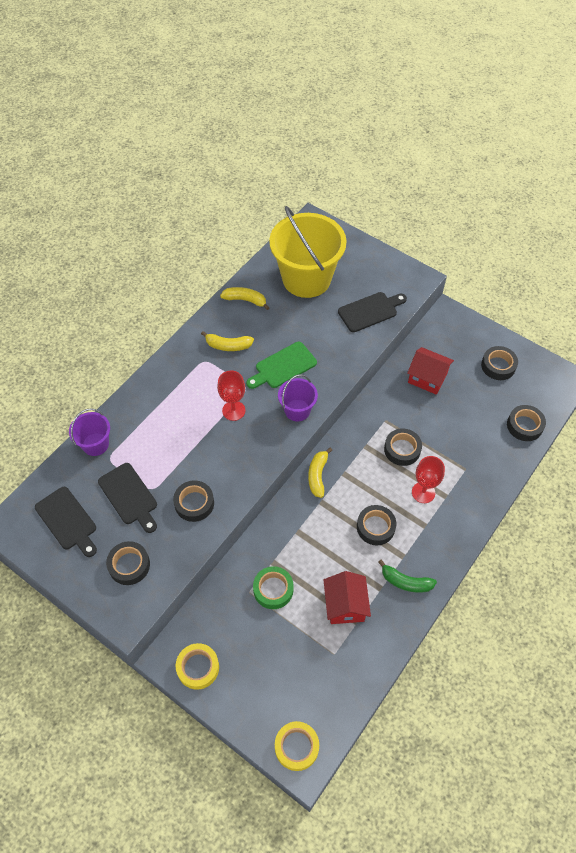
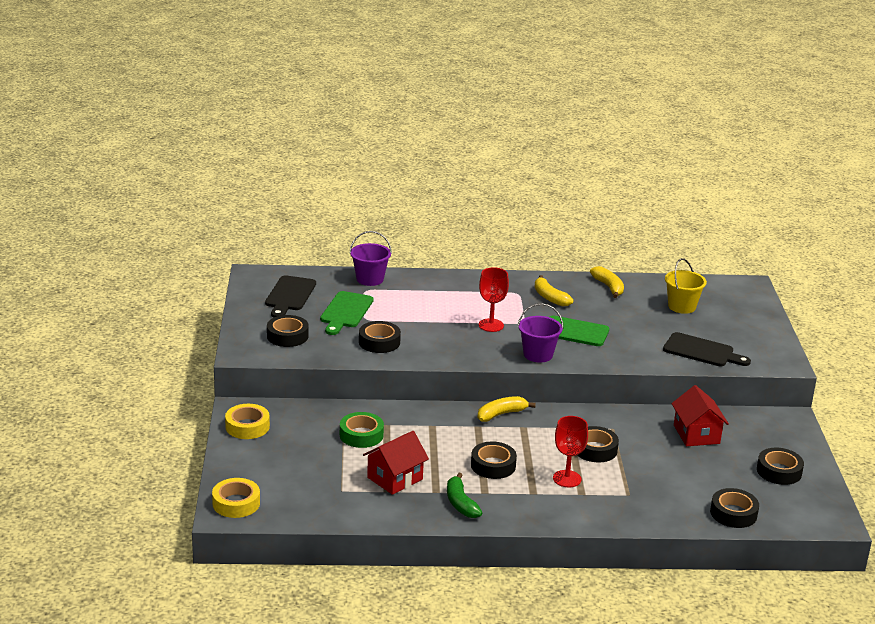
camera: 50 degrees right, 30 degrees down
(129, 496) = (346, 312): black cutting board -> green cutting board
(306, 279) = (681, 306): yellow bucket -> yellow bucket, size x0.48

